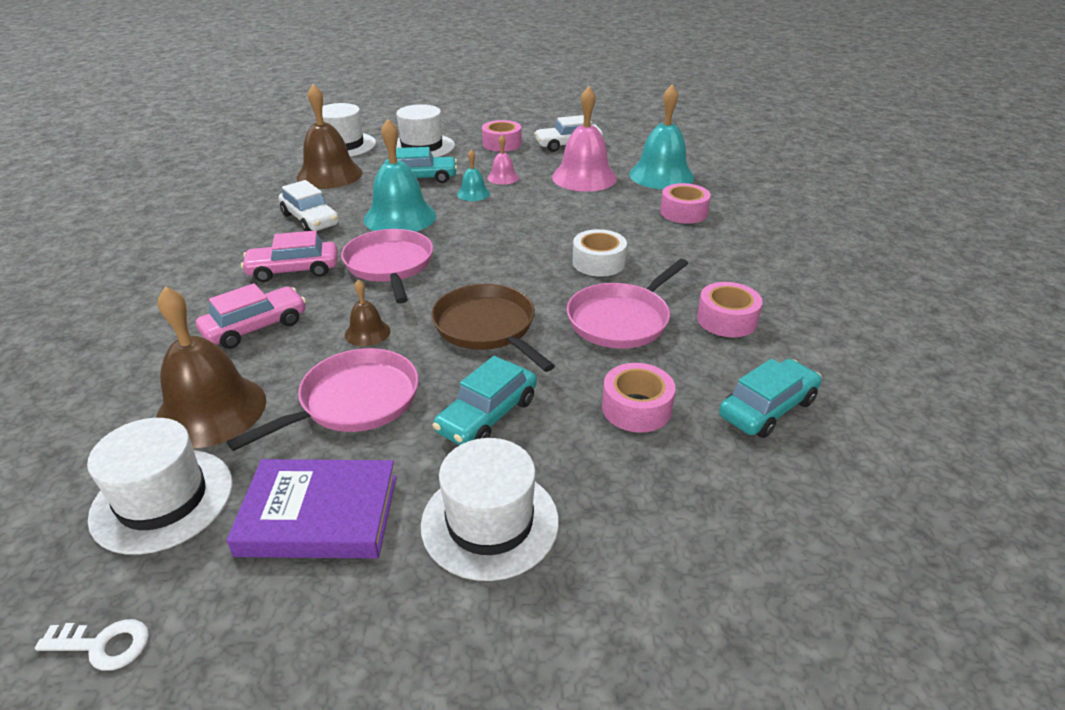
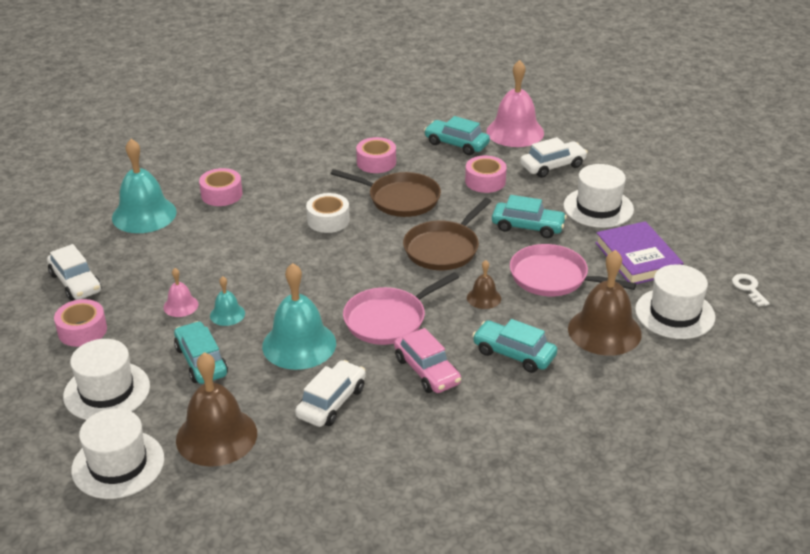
camera: 110 degrees left, 0 degrees up
(255, 327) = (514, 354): pink car -> turquoise car
(584, 177) = (163, 256): pink bell -> pink bell (515, 132)
(621, 320) = (400, 199): pink pan -> brown pan
(657, 510) = (553, 166): none -> white car

